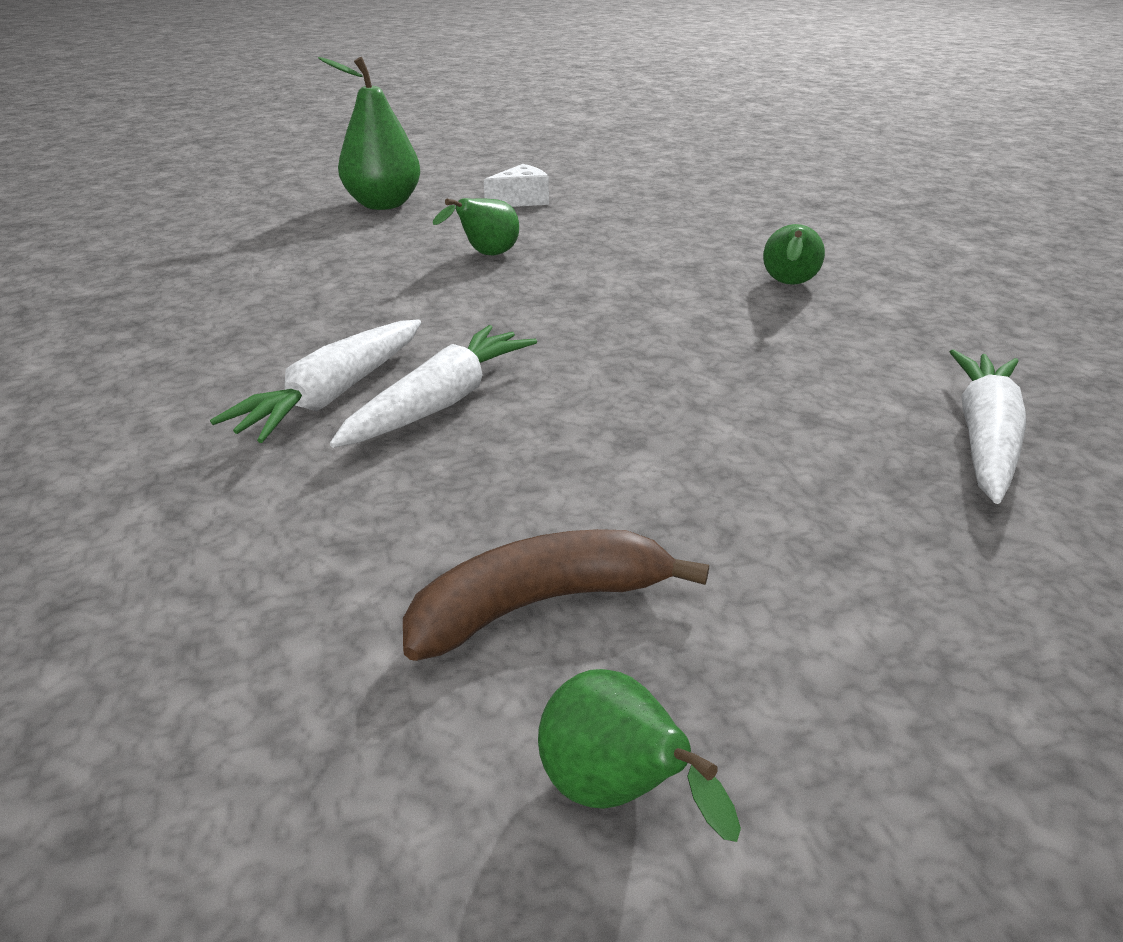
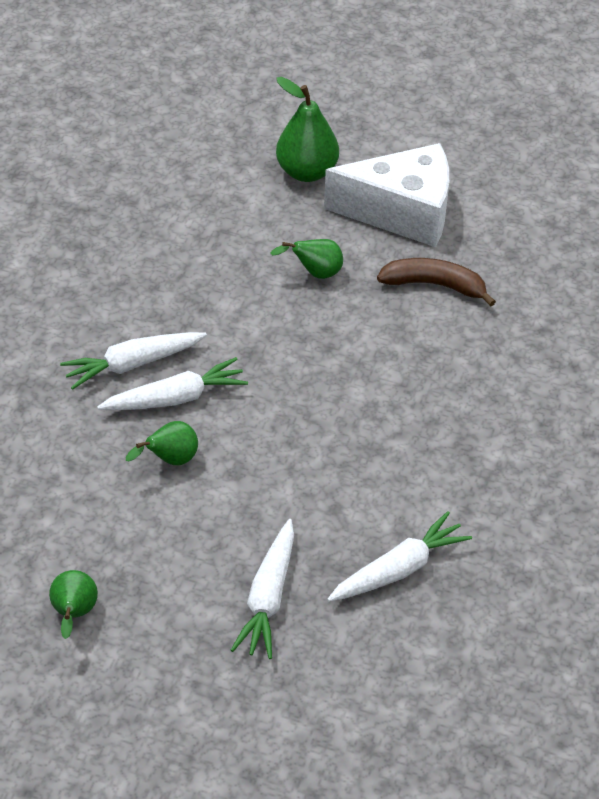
camera: 35 degrees right, 15 degrees up
(521, 201) = (402, 212): white cheese -> white cheese, size x2.33
(539, 604) = (115, 534): brown banana -> brown banana (434, 285)
(788, 285) = (462, 403): green pear -> green pear (170, 460)
(895, 557) = (268, 597): none -> white carrot

